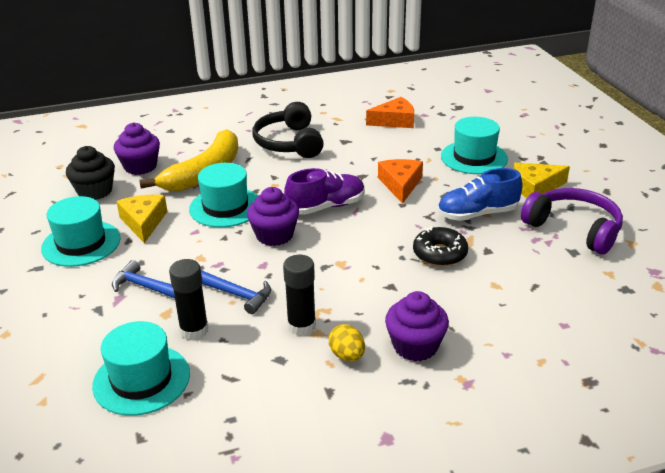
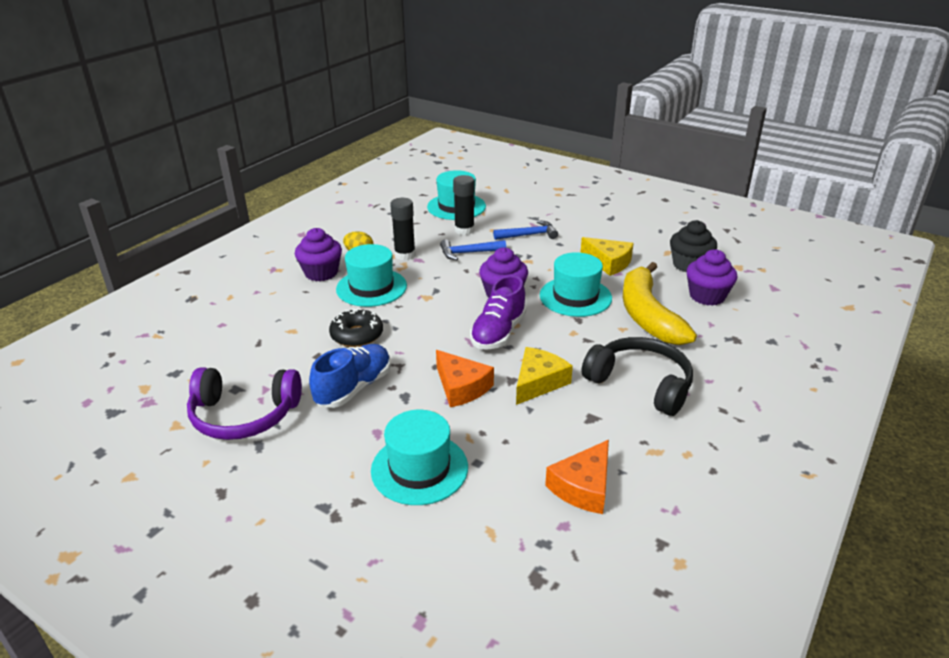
camera: 140 degrees right, 0 degrees up
(81, 243) = (617, 236): turquoise hat -> turquoise hat (371, 287)
(535, 187) = (313, 454): yellow cheese -> yellow cheese (538, 382)

